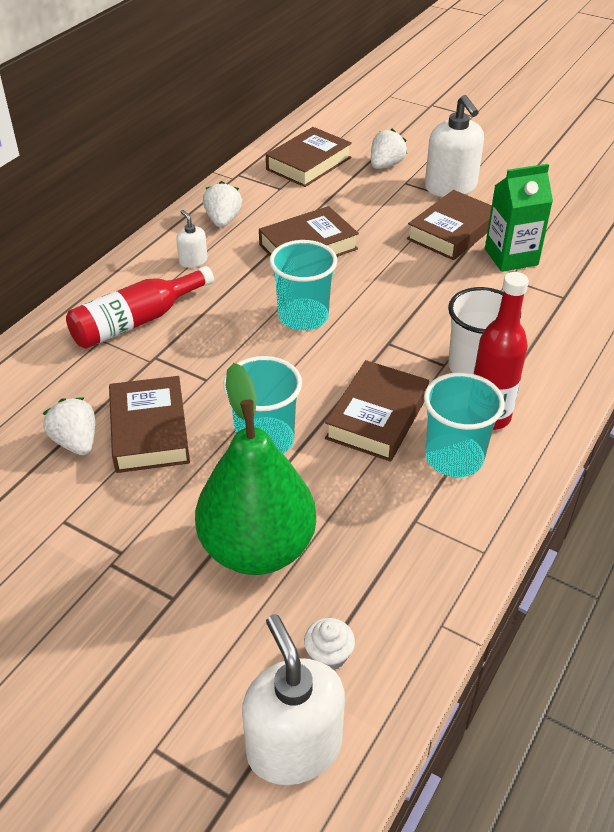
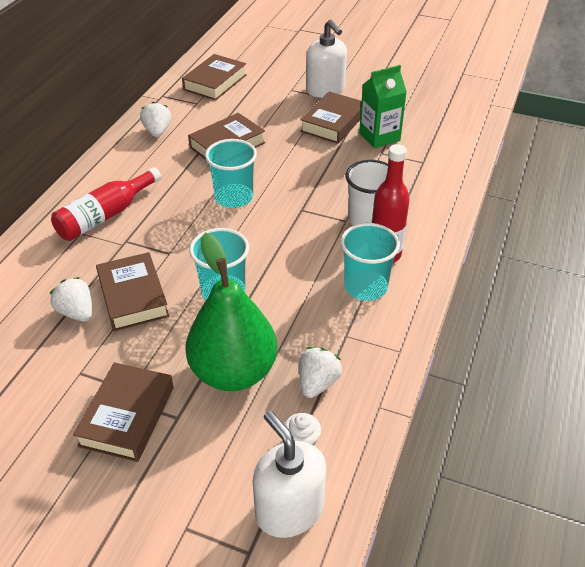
camera: 10 degrees left, 0 degrees up
(193, 261) = (140, 165): white soap dispenser -> none
(377, 417) = (303, 265): brown book -> brown book (127, 416)
(385, 165) = (274, 78): white strawberry -> white strawberry (317, 383)

